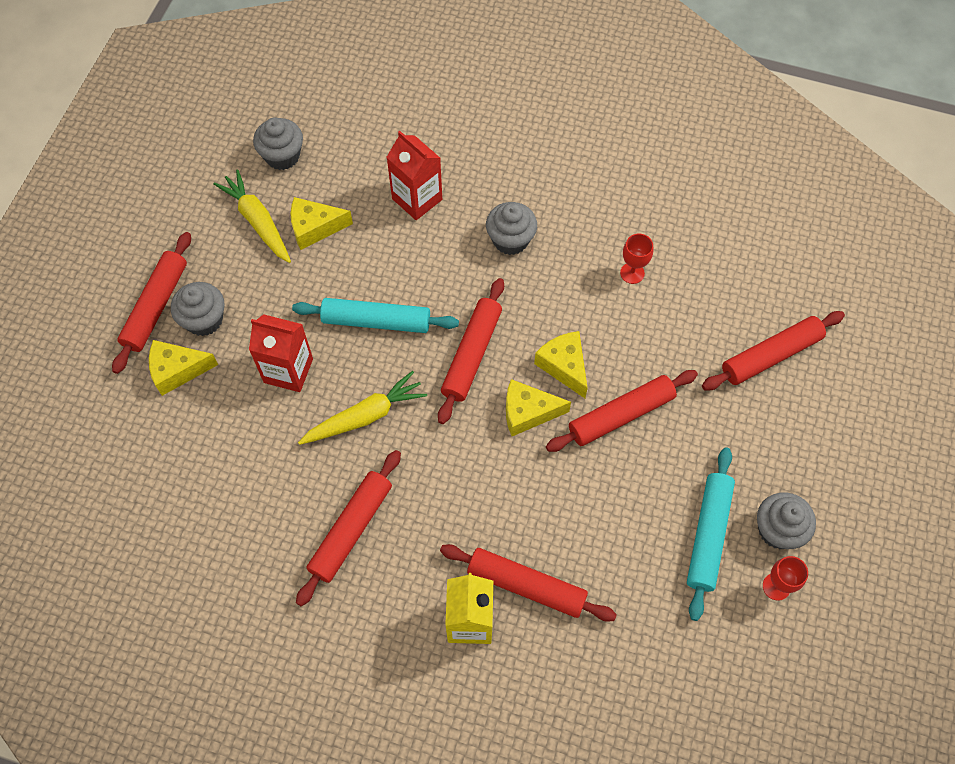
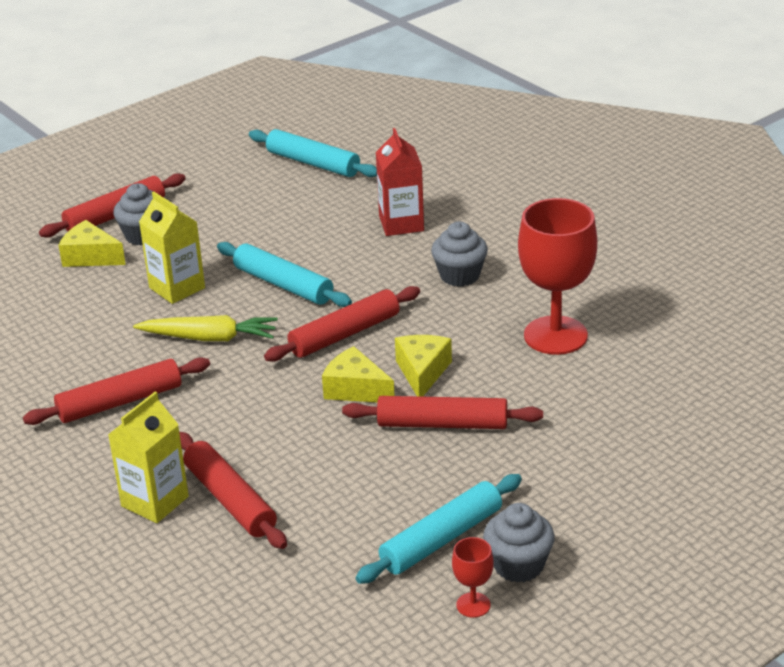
camera: 35 degrees right, 30 degrees down
(257, 221) = (250, 194): yellow carrot -> none
(282, 156) = (313, 163): grey cupcake -> turquoise rolling pin
(288, 370) = (177, 288): red carton -> yellow carton
(315, 228) = (293, 212): yellow cheese -> none
(632, 273) = (555, 335): red goblet -> red goblet, size x2.28
(771, 356) = (642, 441): red rolling pin -> none

